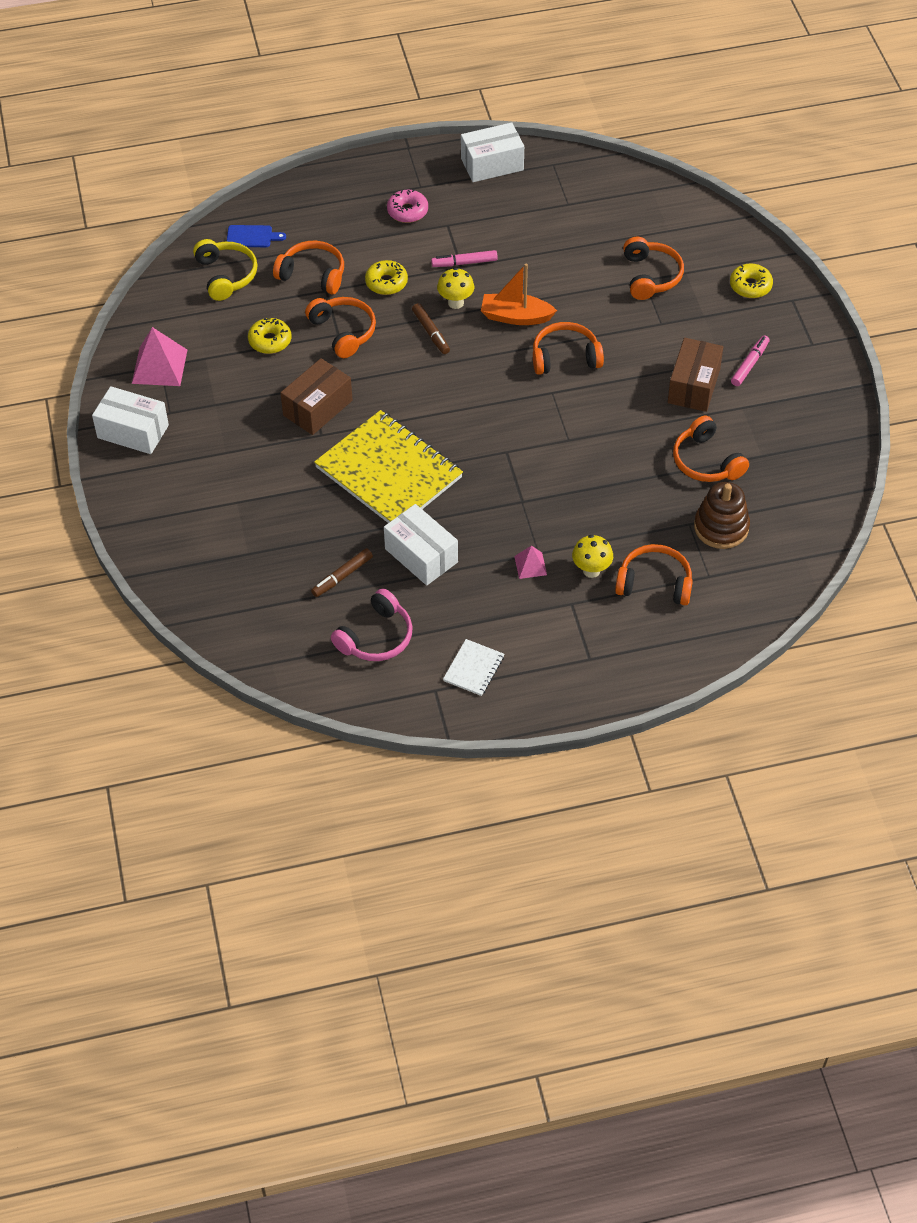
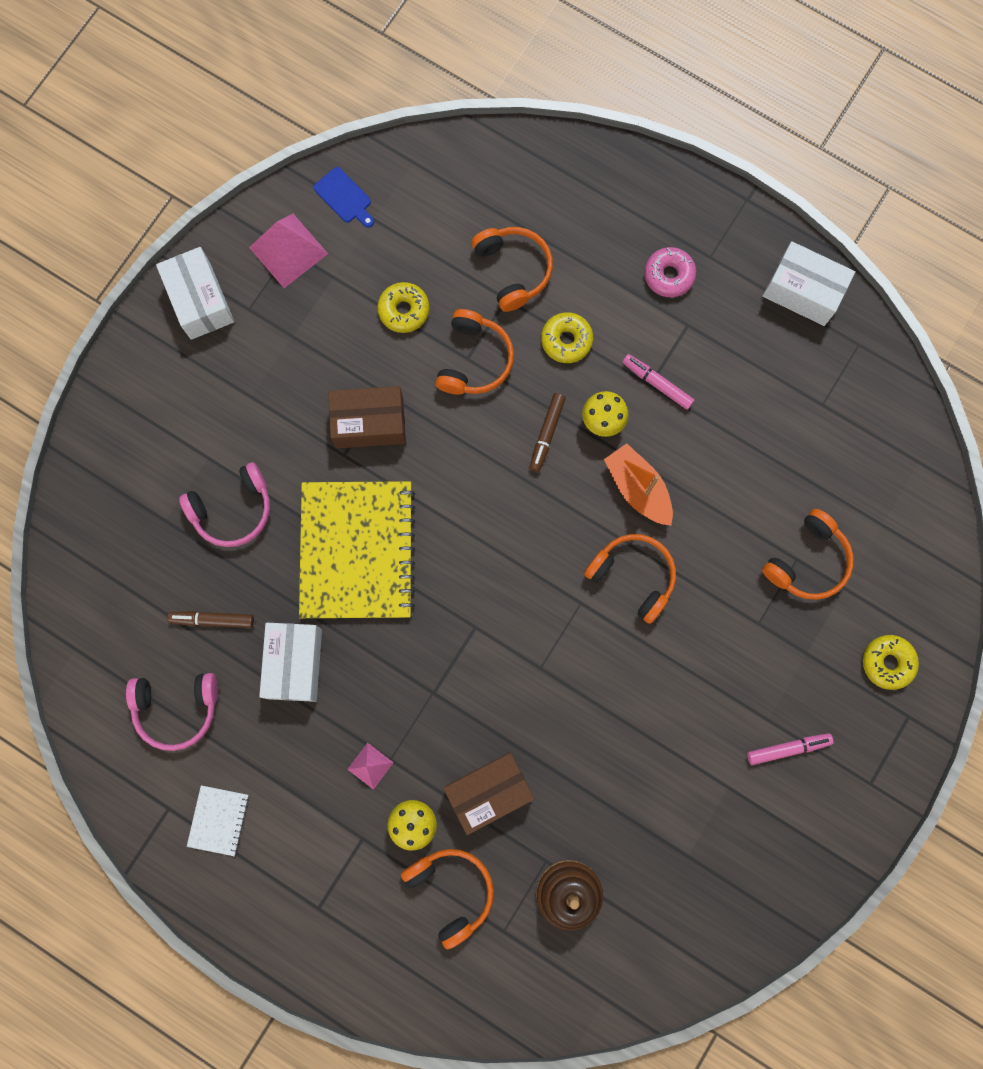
camera: 45 degrees right, 25 degrees up
(226, 275) = (440, 200): yellow headphones -> none
(252, 237) = (505, 176): blue cutting board -> blue cutting board (344, 197)
(285, 514) = (232, 509): none -> pink headphones
(473, 669) = (218, 820): white notebook -> white notebook turned 60 degrees counterclockwise
(693, 386) = (711, 721): brown box -> brown box (488, 791)
(706, 461) = (633, 812): orange headphones -> none

